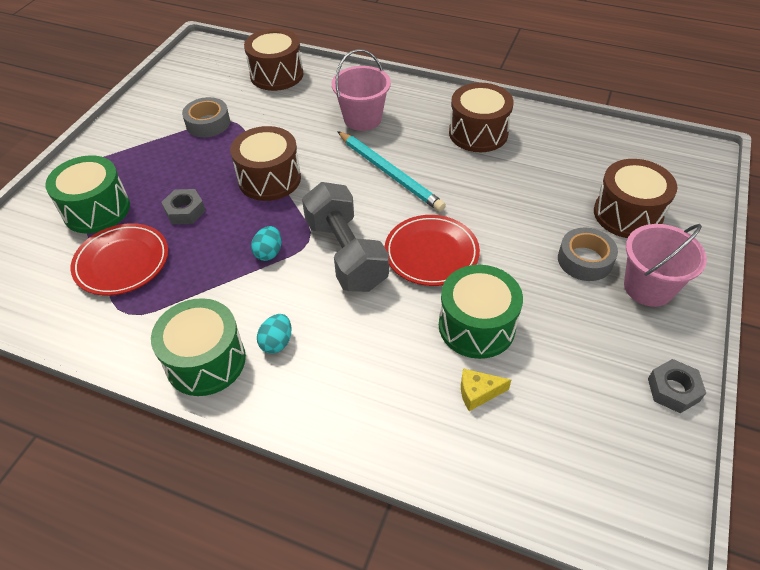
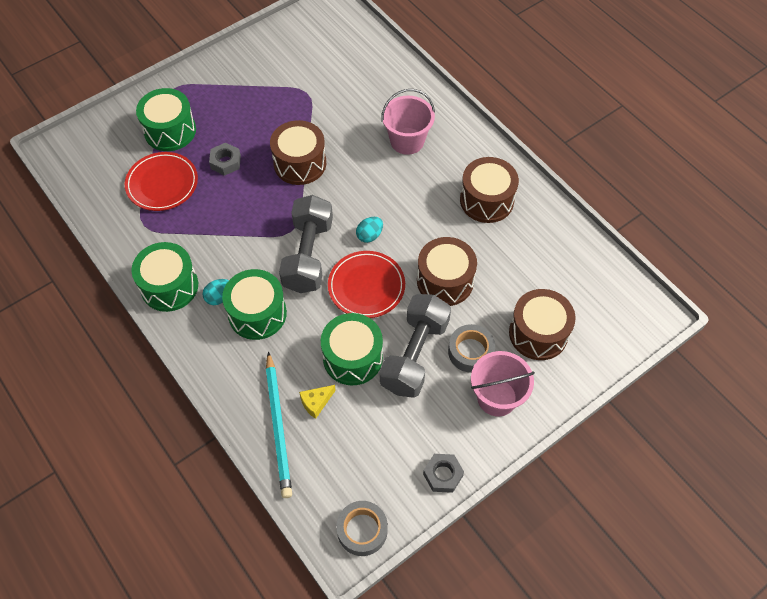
camera: 30 degrees right, 10 degrees up
(208, 123) = (289, 88): grey tape -> grey tape (362, 530)
(269, 253) = (258, 226): turquoise egg -> turquoise egg (369, 235)
(277, 75) = (372, 62): brown drum -> brown drum (445, 281)
(335, 336) = (257, 313): none -> green drum
(390, 173) = (389, 203): turquoise pencil -> turquoise pencil (278, 426)
(478, 393) = (316, 402): yellow cheese -> yellow cheese turned 60 degrees counterclockwise
(535, 290) = (414, 355): none -> grey dumbbell

